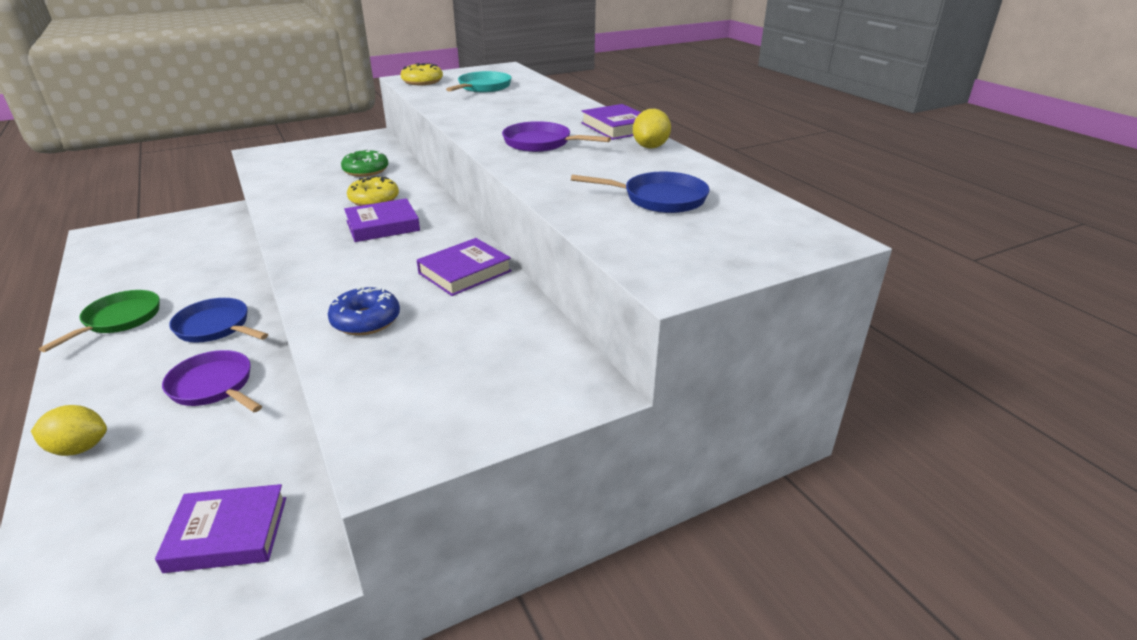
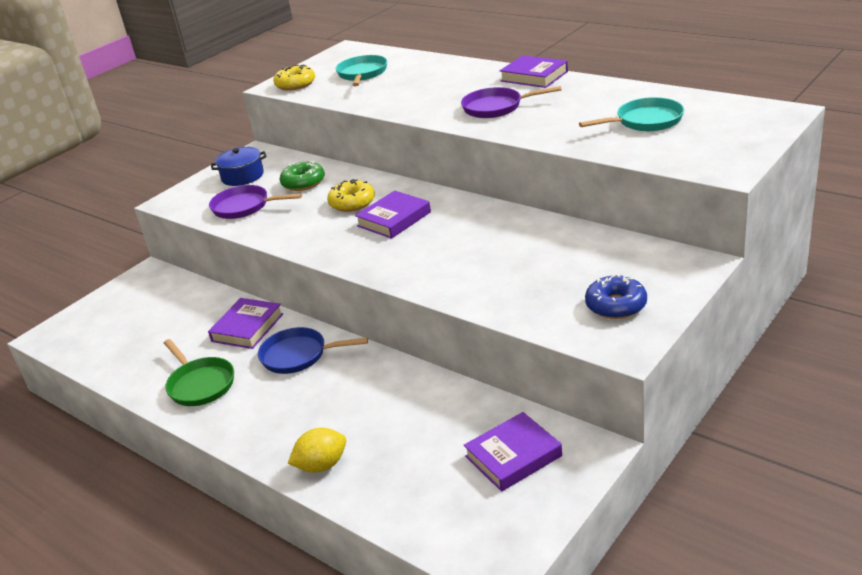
camera: 20 degrees left, 0 degrees up
(119, 320) = (200, 384): green pan -> green pan turned 150 degrees clockwise
(214, 386) = (365, 390): purple pan -> purple pan (244, 207)
(334, 151) = (242, 176): none -> blue pot
(366, 320) = (490, 283): blue donut -> blue donut (616, 305)
(465, 272) = (512, 228): purple book -> purple book (247, 327)
(650, 147) = (583, 85): yellow lemon -> none
(659, 199) = (645, 121): blue pan -> turquoise pan

